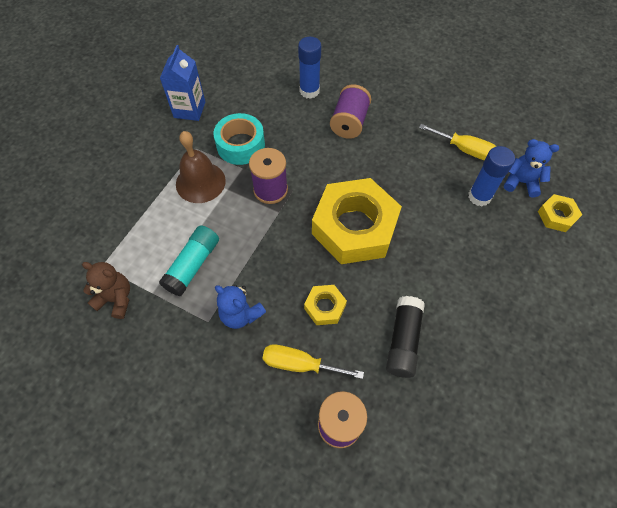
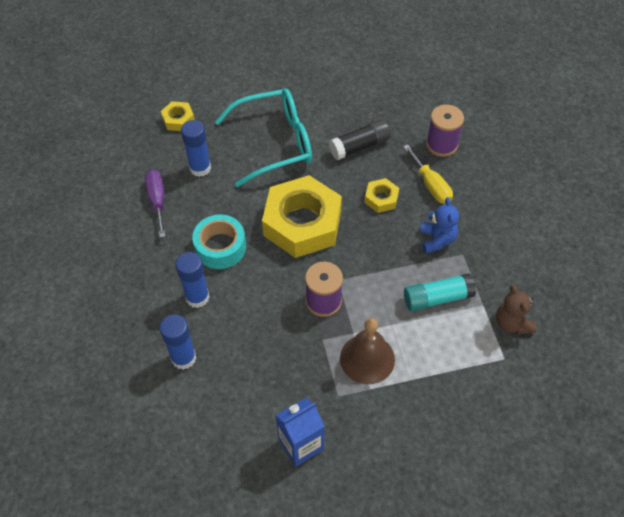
camera: 130 degrees left, 5 degrees down
(240, 145) = (300, 361): turquoise tape -> turquoise tape (220, 247)
(349, 123) = (197, 297): purple spool -> blue glue stick
(464, 150) = (157, 201): yellow screwdriver -> purple screwdriver
(466, 271) = (275, 143): none -> turquoise glasses
(521, 182) = (162, 152): blue teddy bear -> none

